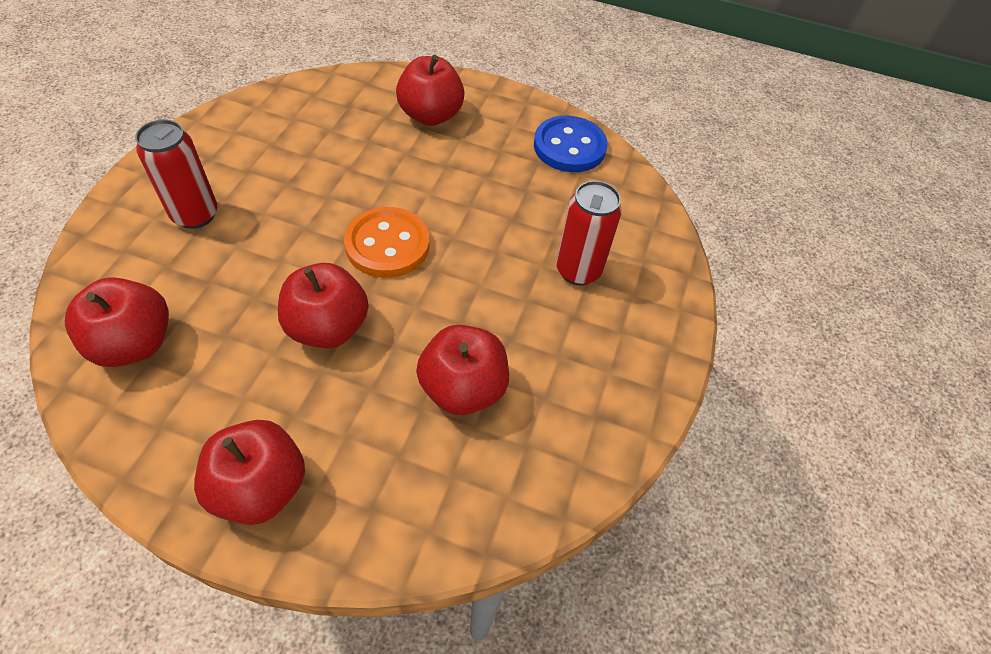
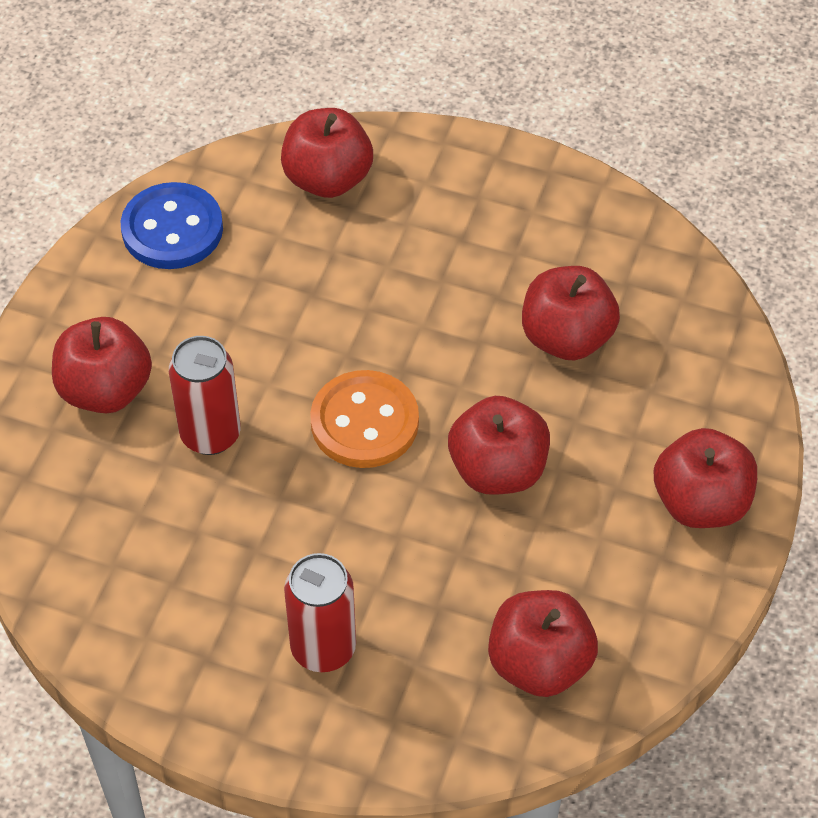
camera: 85 degrees left, 0 degrees up
(578, 270) = (393, 231): red can -> red can (210, 434)
(628, 231) = (327, 179): none -> red apple

